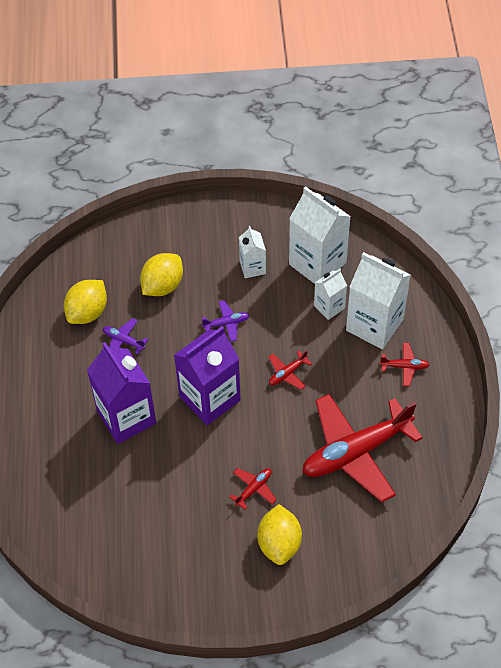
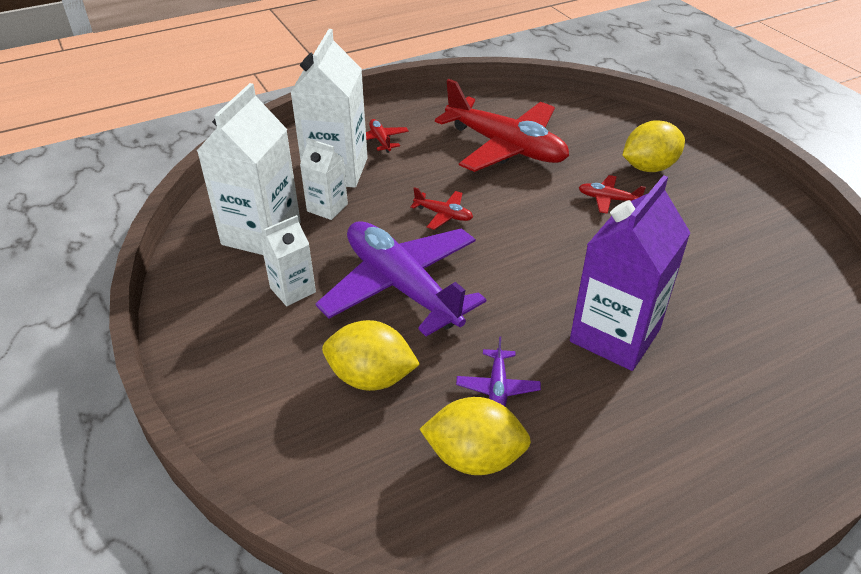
camera: 115 degrees left, 15 degrees down
(210, 398) = (525, 266): purple carton -> none
(226, 323) = (402, 287): purple plane -> purple plane, size x2.47

